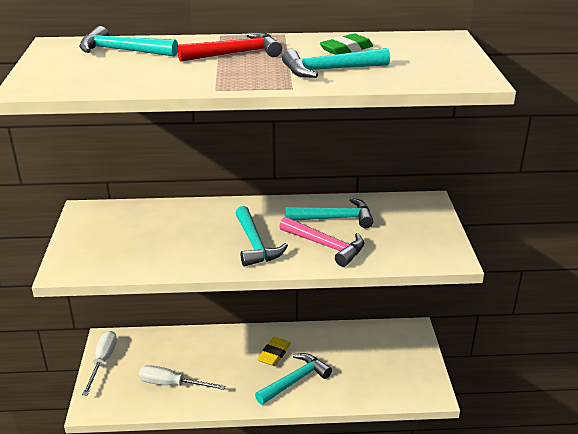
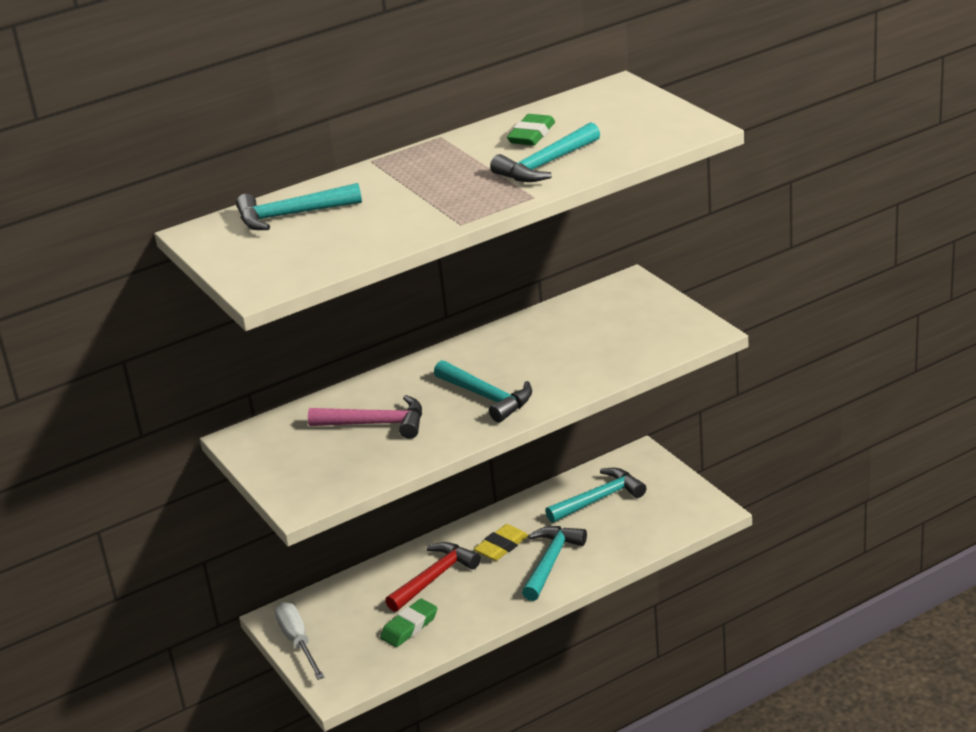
camera: 25 degrees left, 0 degrees up
(171, 384) = (409, 627): white screwdriver -> green eraser
(236, 54) = (423, 178): red hammer -> red hammer (435, 578)
(274, 354) = (501, 546): yellow eraser -> yellow eraser turned 45 degrees clockwise
(326, 246) = (565, 370): pink hammer -> pink hammer (376, 424)
(335, 218) = (546, 338): turquoise hammer -> turquoise hammer (599, 499)

